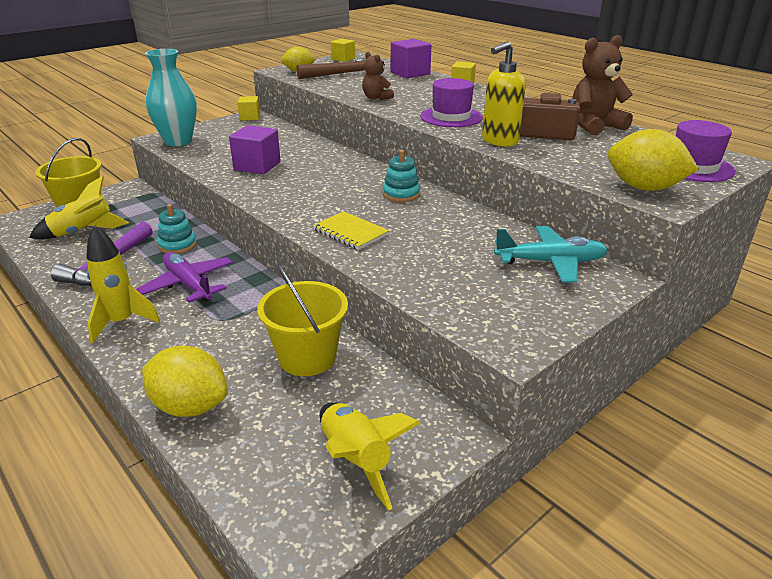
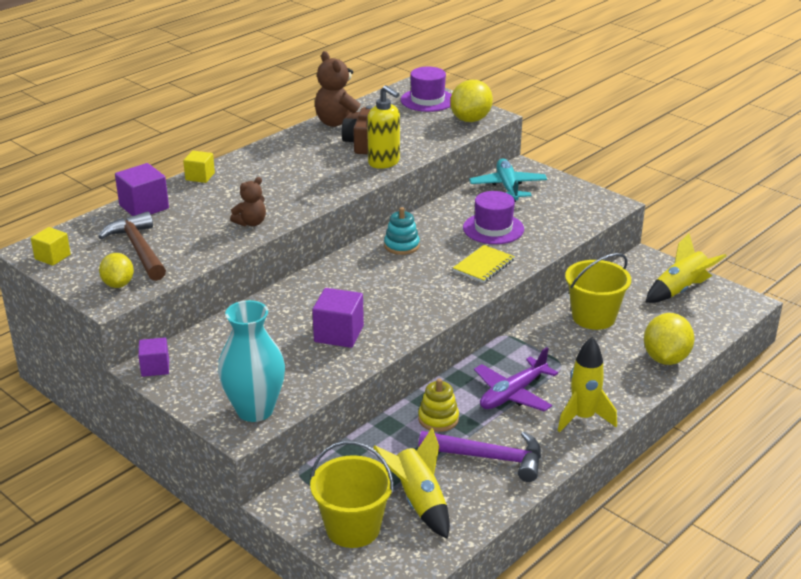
camera: 95 degrees left, 0 degrees up
(177, 245) = (438, 419): turquoise stacking toy -> yellow stacking toy
(250, 117) = (155, 367): yellow cube -> purple cube
(451, 117) = (318, 182): purple hat -> purple hat (493, 228)

